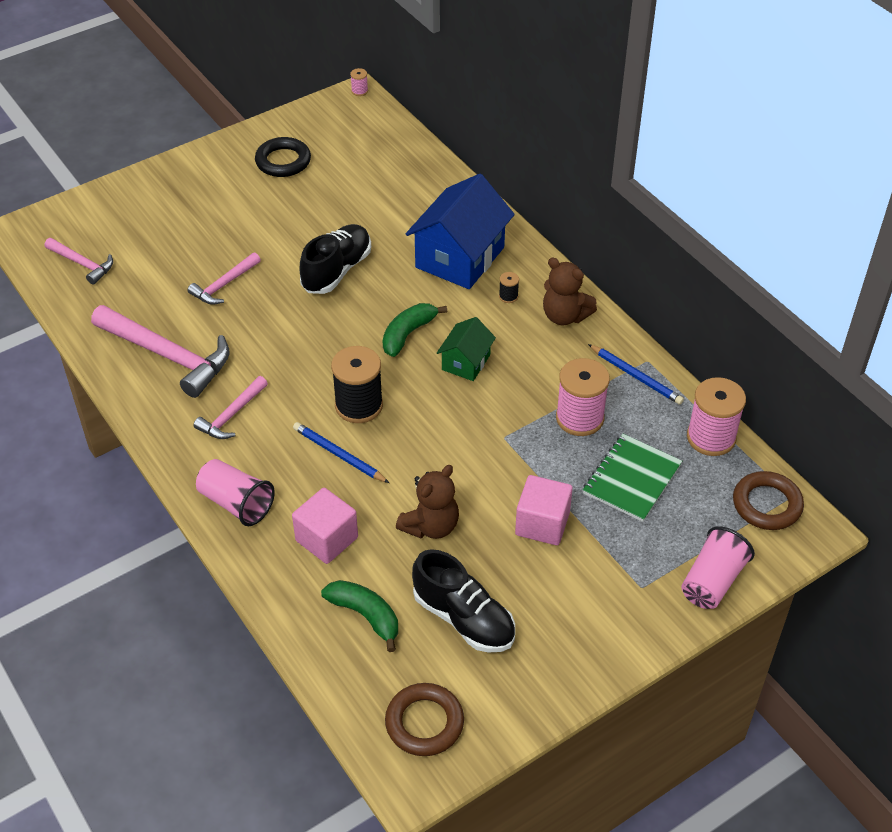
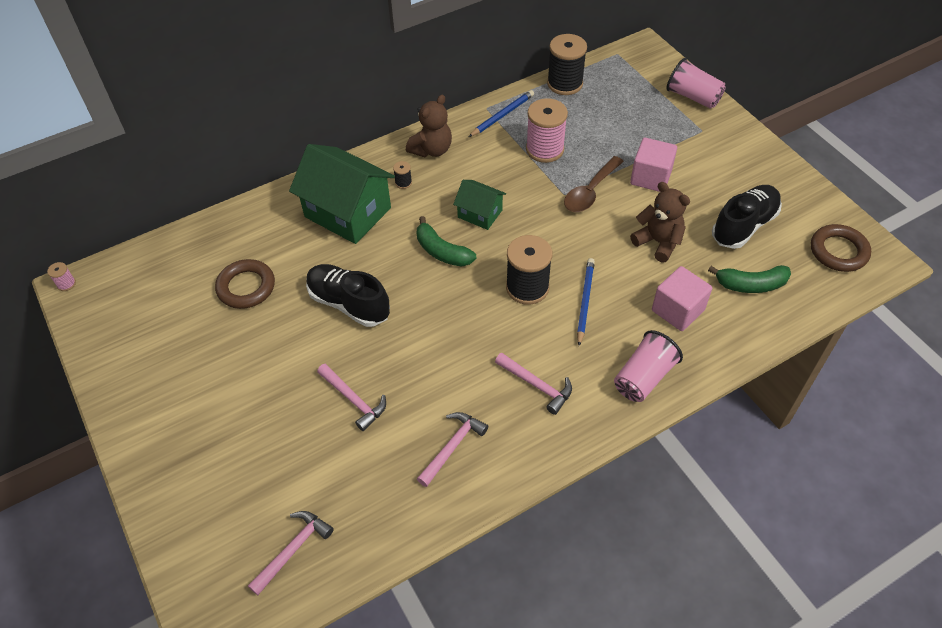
camera: 85 degrees left, 5 degrees up
(167, 355) = (452, 447): pink hammer -> pink hammer, size x0.54
(283, 161) = (165, 352): black ring -> none
(339, 455) = (585, 302): blue pencil -> blue pencil turned 150 degrees clockwise
(365, 616) = (750, 285): green banana -> green banana turned 135 degrees counterclockwise
(460, 257) = (348, 212): blue house -> green house
(510, 462) = (590, 192): none -> brown spoon
(632, 479) = (605, 126): green notebook -> none
(711, 437) = (565, 83): pink spool -> black spool
(767, 504) = (625, 65): brown ring -> brown ring (246, 287)

